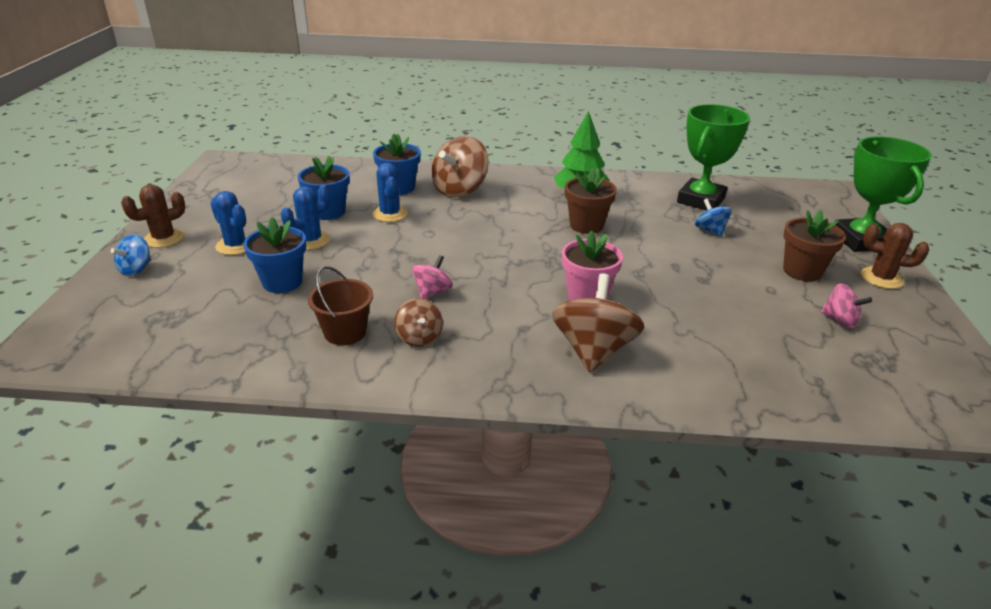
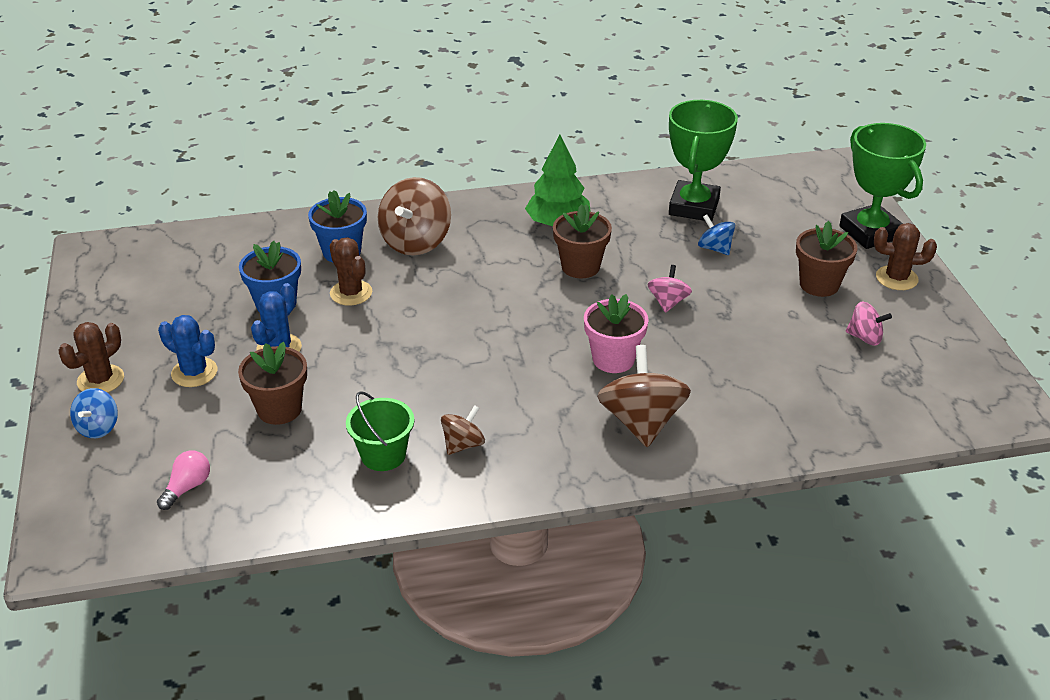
camera: 15 degrees left, 5 degrees up
(169, 325) = (187, 487): none -> pink light bulb
(282, 282) = (279, 409): blue flower pot -> brown flower pot
(345, 332) = (383, 455): brown bucket -> green bucket
(390, 214) = (351, 293): blue cactus -> brown cactus
(419, 337) = (463, 444): brown spinning top -> brown spinning top turned 105 degrees counterclockwise
(432, 292) = (450, 387): pink spinning top -> pink spinning top (668, 302)

